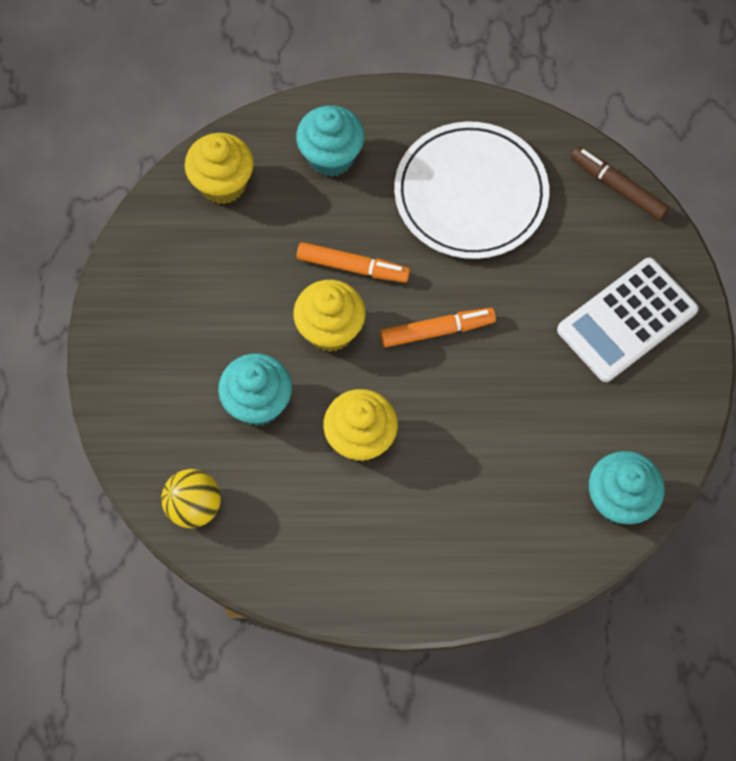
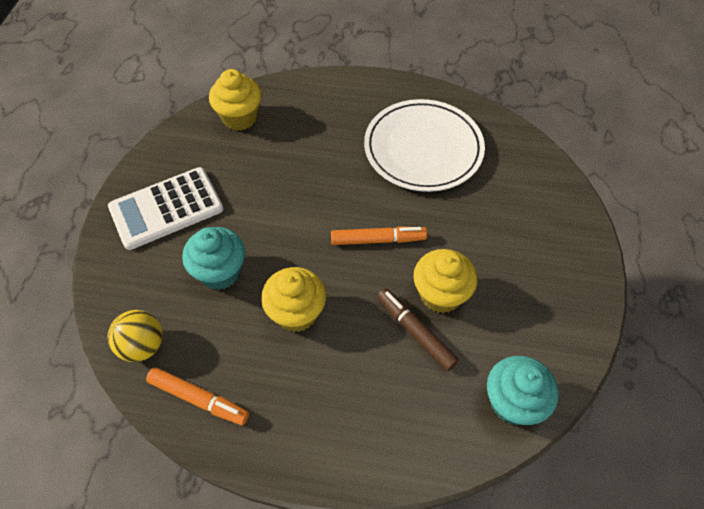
camera: 10 degrees right, 10 degrees down
(330, 330) = (293, 227): yellow cupcake -> yellow cupcake (440, 294)
(331, 157) = (323, 111): turquoise cupcake -> none
(353, 267) = (321, 185): orange marker -> orange marker (199, 399)
(618, 188) = (538, 160): brown marker -> brown marker (415, 332)
(626, 320) = (536, 255): white calculator -> white calculator (166, 208)

